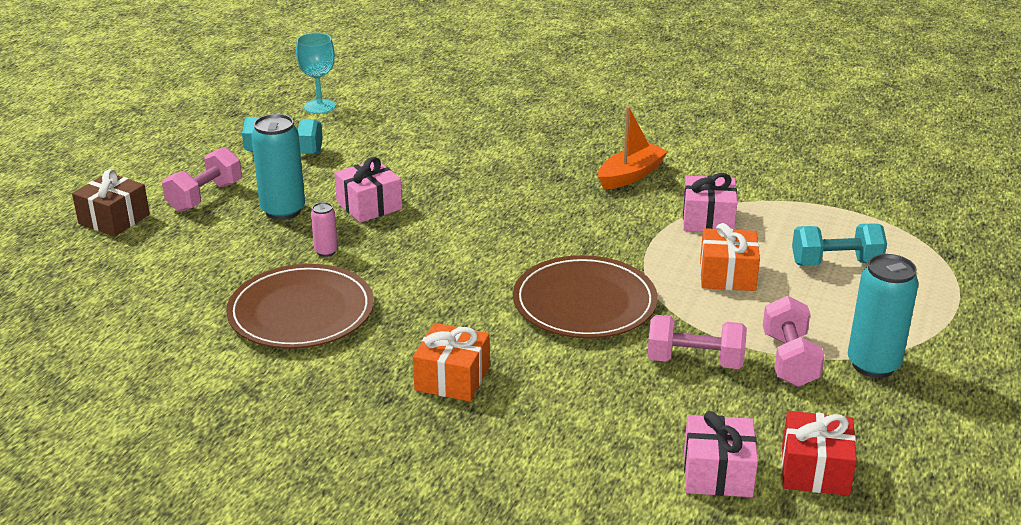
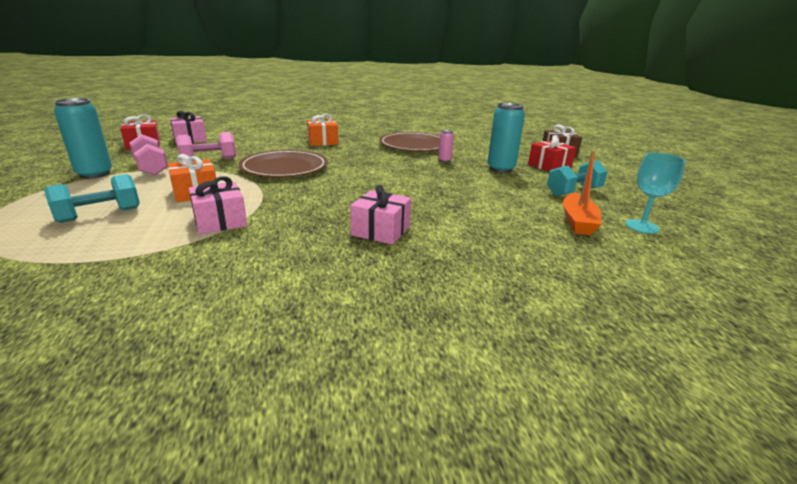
camera: 145 degrees right, 5 degrees down
(205, 197) = (549, 166): pink dumbbell -> red gift
(369, 205) = (464, 179): pink gift -> pink gift (381, 230)
(630, 175) = (311, 239): orange boat -> orange boat (577, 222)

